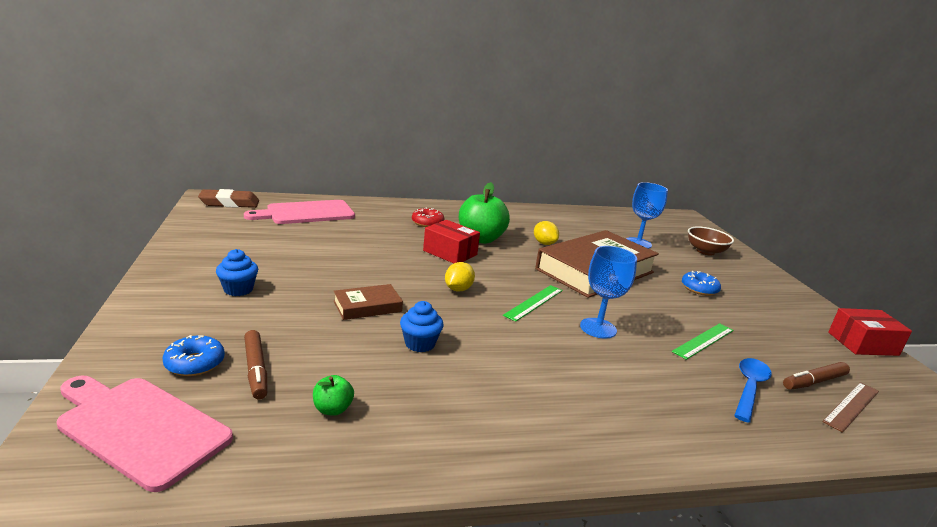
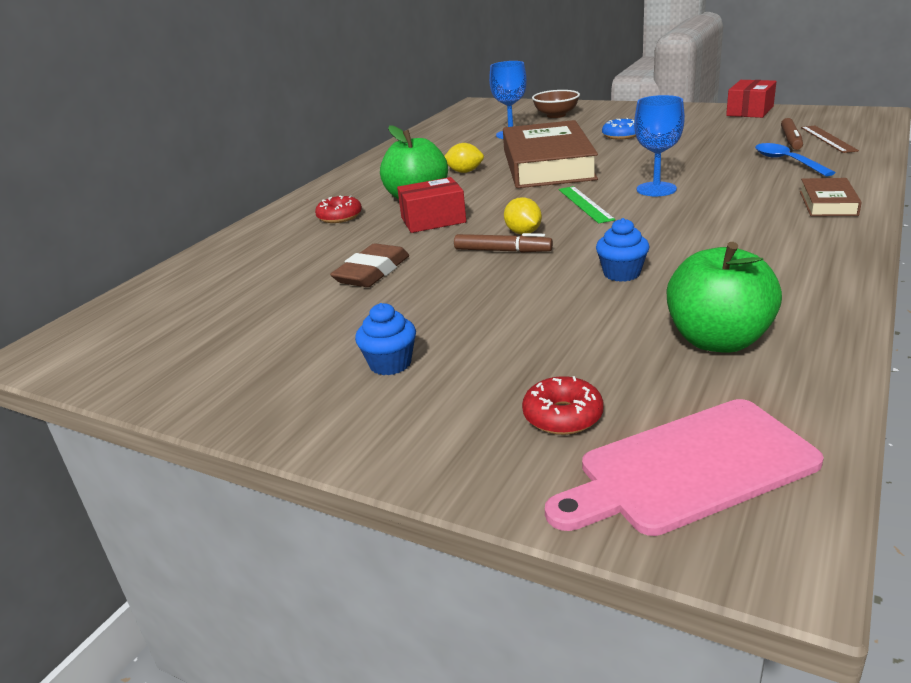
camera: 45 degrees left, 5 degrees up
(195, 363) = (562, 416): blue donut -> red donut
(229, 203) = (82, 338): brown eraser -> brown eraser (372, 272)
(256, 369) = (608, 375): brown marker -> brown marker (502, 251)
(306, 213) = (206, 285): pink cutting board -> none
(332, 409) = (718, 340): green apple -> green apple, size x2.22
(367, 306) = (516, 287): brown book -> brown book (828, 203)
(703, 341) = (708, 157): green ruler -> none

